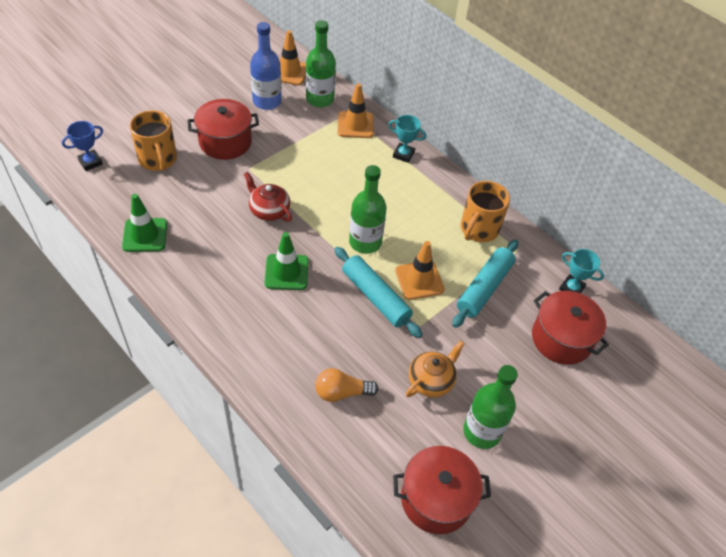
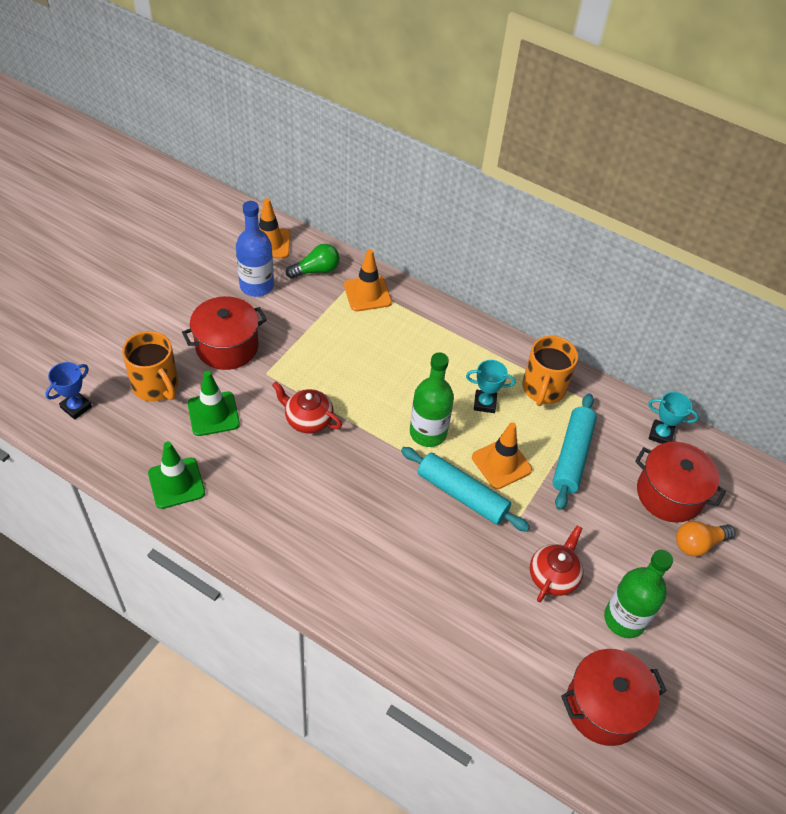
camera: 15 degrees left, 0 degrees up
(286, 272) = (354, 489): green traffic cone -> green traffic cone (213, 414)
(320, 99) = (316, 270): green bottle -> green light bulb
(341, 392) = (464, 614): orange light bulb -> orange light bulb (698, 544)
(403, 154) = (433, 318): turquoise trophy -> turquoise trophy (484, 403)
(431, 380) = (553, 576): orange teapot -> red teapot

